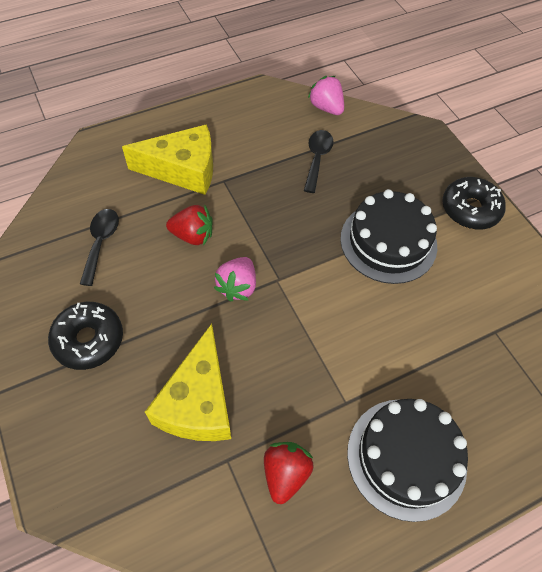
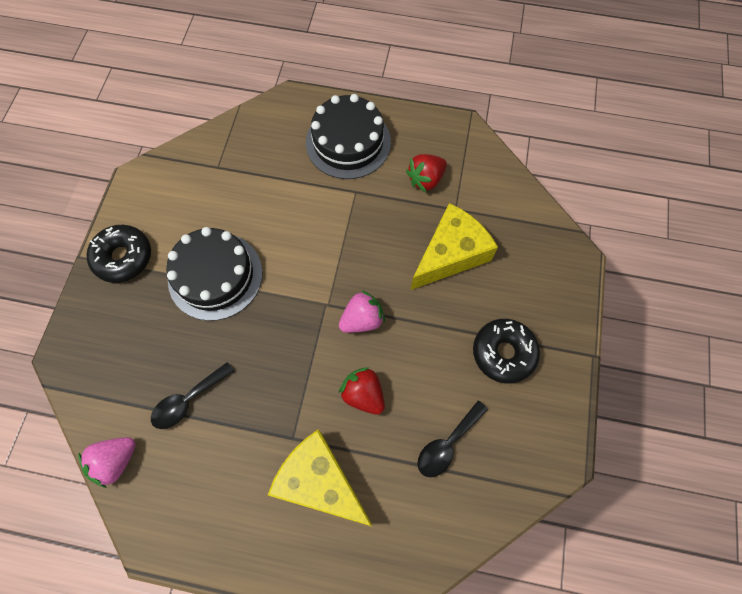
camera: 140 degrees left, 10 degrees up
(326, 108) = (116, 460): pink strawberry -> pink strawberry turned 45 degrees clockwise

